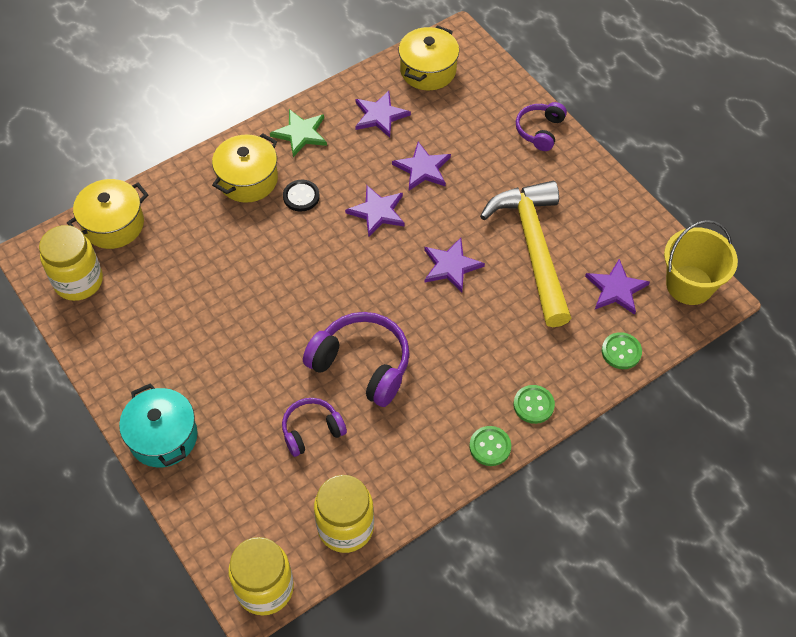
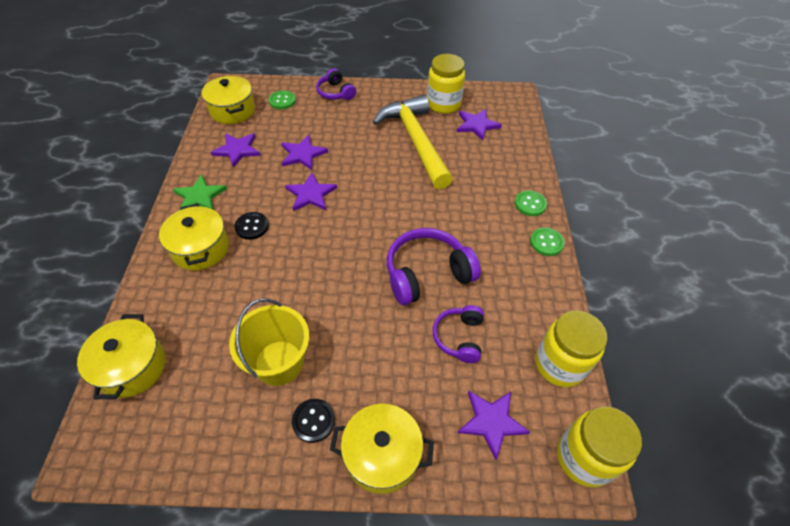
camera: 55 degrees left, 5 degrees down
(78, 281) = (157, 433): yellow jar -> yellow jar (443, 104)
(157, 372) = (313, 421): none -> black button
(163, 437) = (382, 455): turquoise pot -> yellow pot
(451, 266) = (391, 183): purple star -> purple star (491, 422)
(533, 248) = (415, 141): yellow hammer -> yellow hammer turned 45 degrees clockwise
(621, 351) = (521, 147): green button -> green button (282, 101)
(689, 285) = (499, 98): yellow bucket -> yellow bucket (279, 362)

